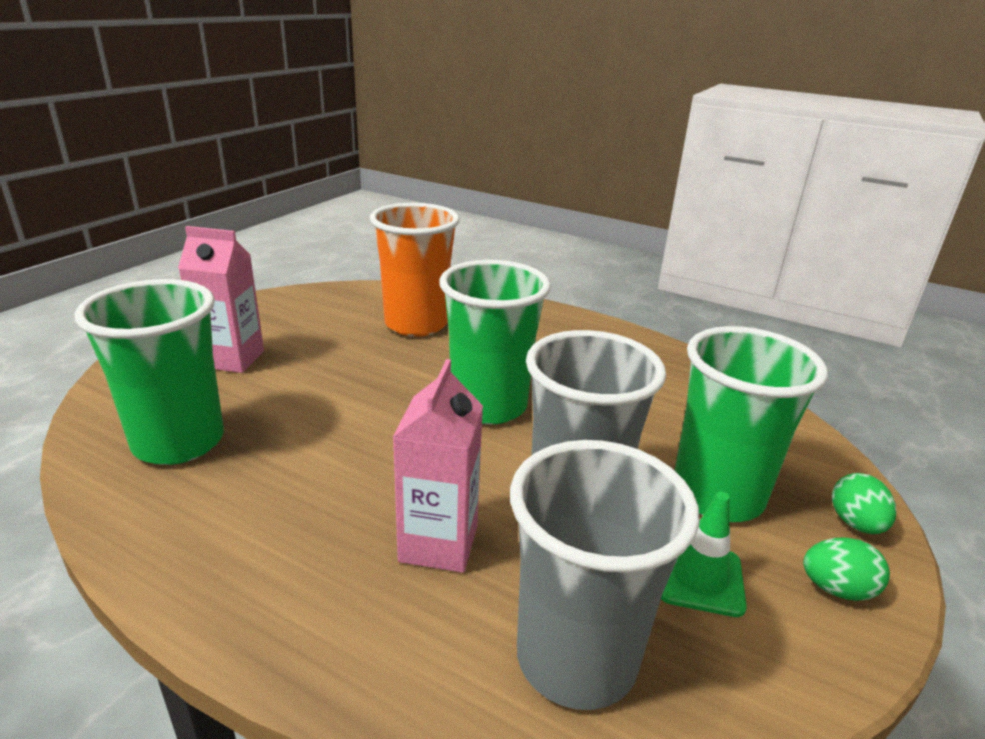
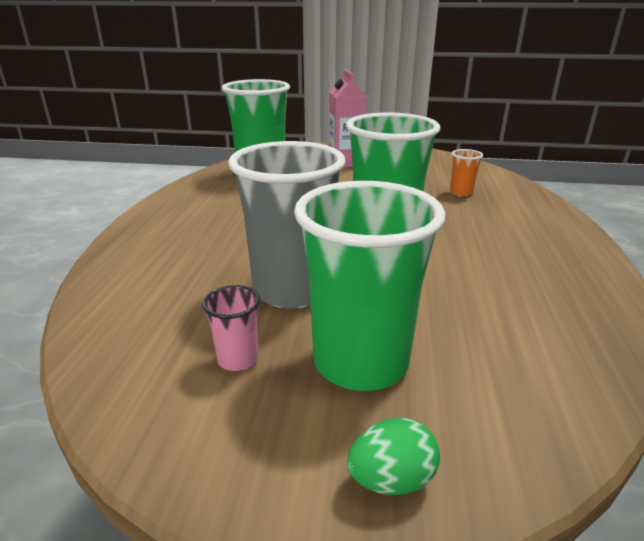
camera: 70 degrees right, 0 degrees up
(416, 324) = (461, 192): orange cup -> orange cup, size x0.43
(438, 543) = (222, 251): pink carton -> none
(576, 658) = (139, 313): grey cup -> none
(699, 577) = (238, 359): green traffic cone -> pink cup
(836, 589) = (262, 455): green egg -> none

